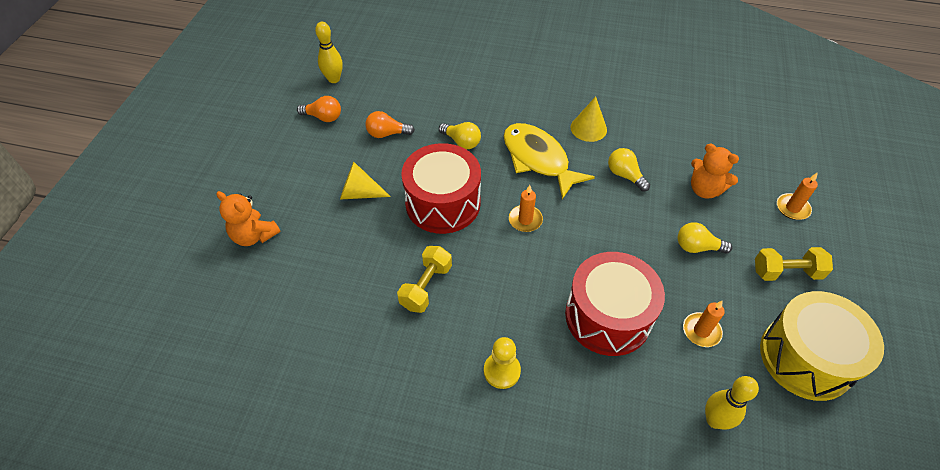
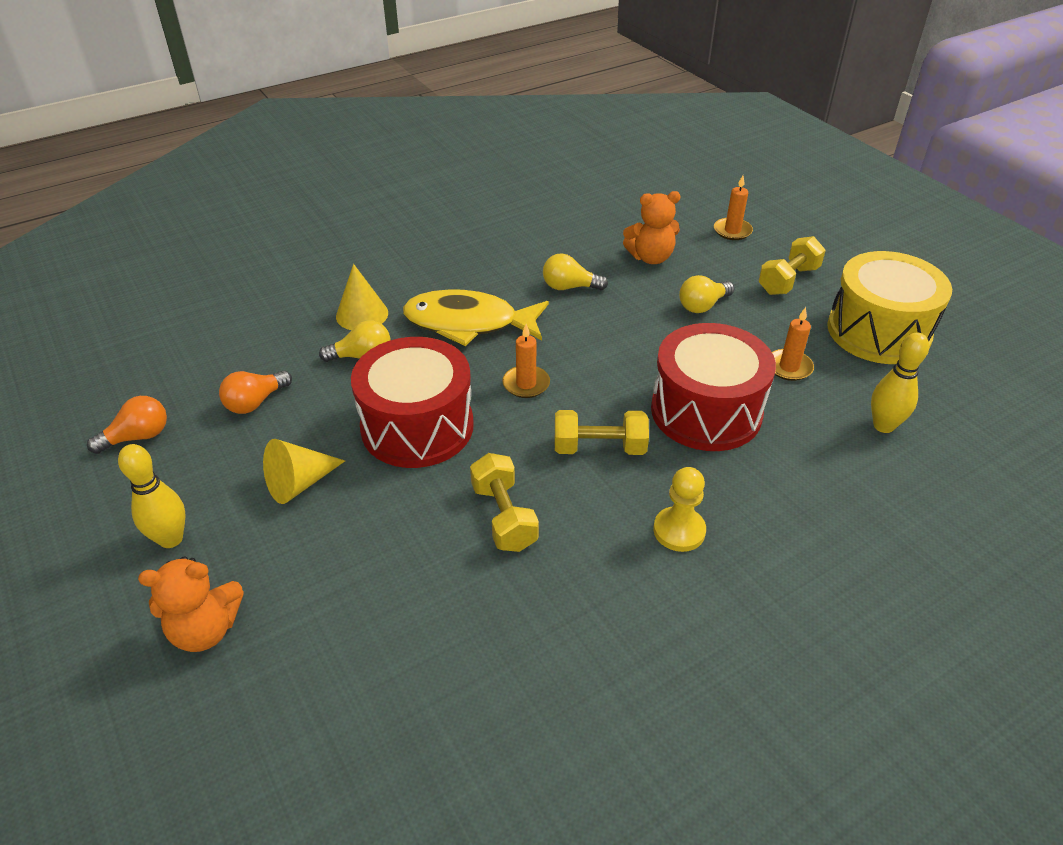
camera: 45 degrees left, 10 degrees down
(334, 79) = (99, 388): yellow bowling pin -> yellow bowling pin (171, 539)
(518, 288) = (599, 448): none -> yellow dumbbell
(588, 128) = (483, 267): yellow cone -> yellow cone (362, 314)

